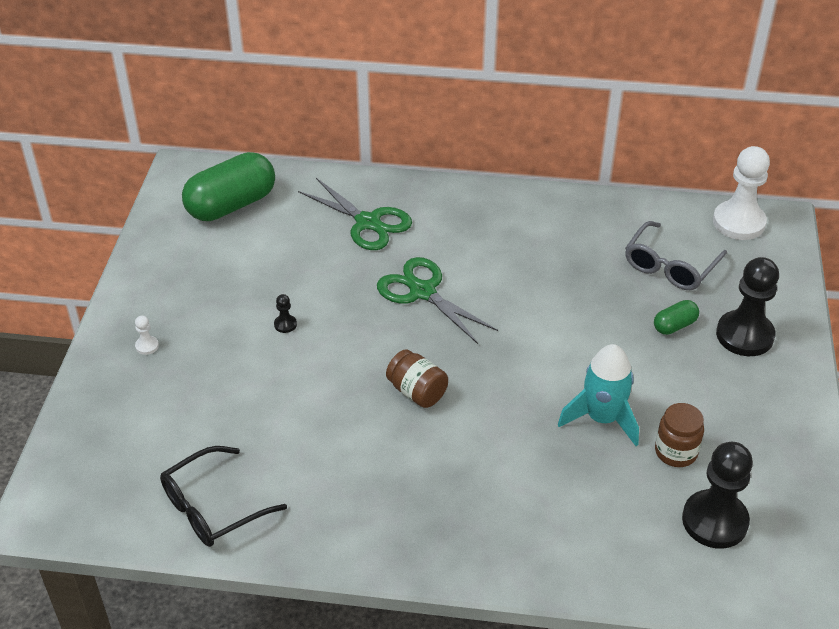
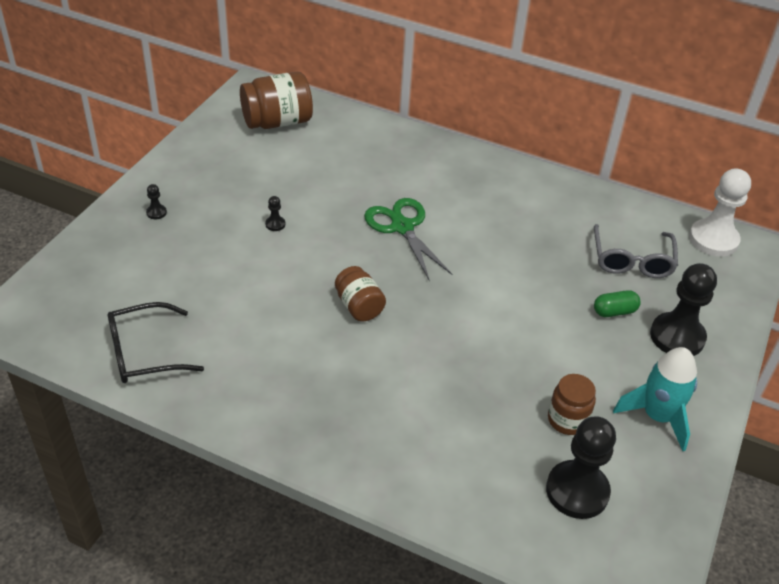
camera: 15 degrees right, 0 degrees up
(147, 346) = (156, 212): white pawn -> black pawn
(231, 205) = (277, 122): green capsule -> brown jar
(368, 222) = (382, 161): green scissors -> none
(602, 418) = (512, 372): turquoise rocket -> turquoise rocket (657, 417)
(669, 267) = (632, 261): grey glasses -> grey glasses turned 45 degrees counterclockwise

